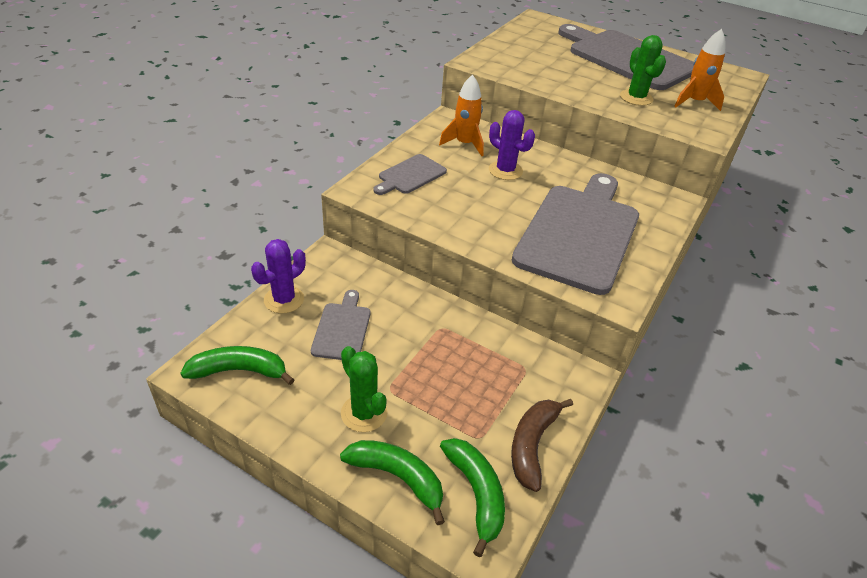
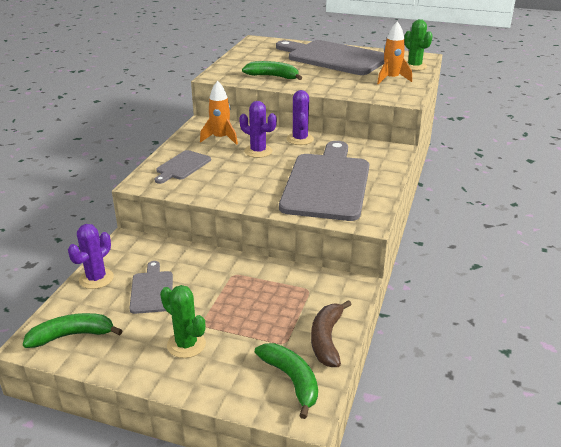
camera: 10 degrees left, 10 degrees down
(398, 477) = (226, 382): green banana -> green banana (273, 76)
(560, 162) = (300, 139): none -> purple cactus
(636, 98) = (347, 82): green cactus -> green cactus (414, 66)

